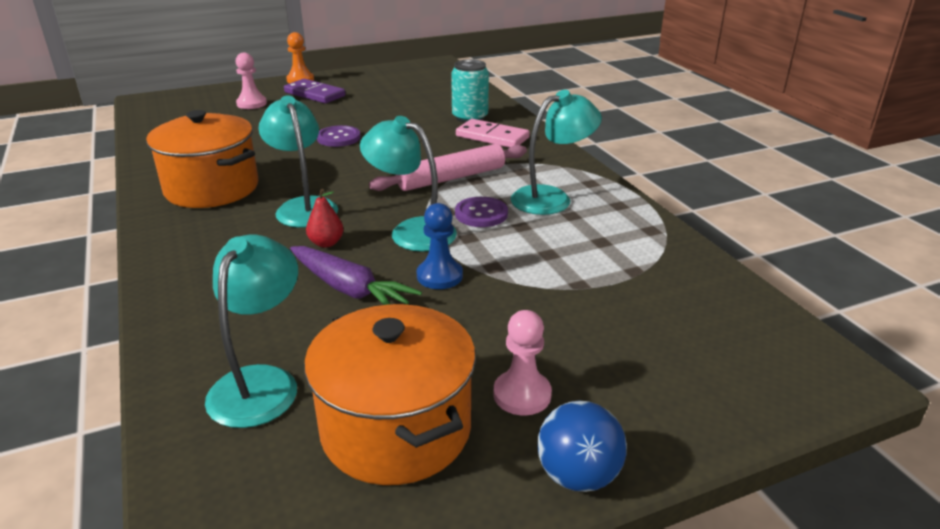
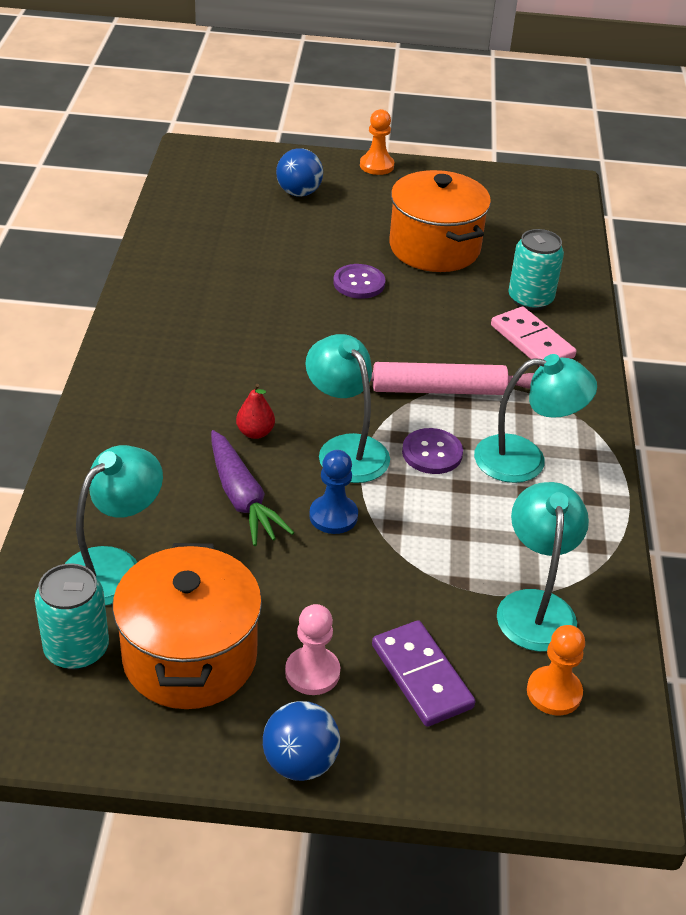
camera: 25 degrees right, 10 degrees up
(212, 188) = (190, 316): orange pot -> orange pot (434, 248)
(251, 104) = (299, 193): pink pawn -> blue ball
(268, 471) = (76, 649): none -> turquoise can
(303, 207) = (262, 375): turquoise lamp -> turquoise lamp (535, 606)
(314, 94) = (377, 198): purple domino -> purple domino (421, 676)
(722, 330) = (554, 692): none -> orange pawn

